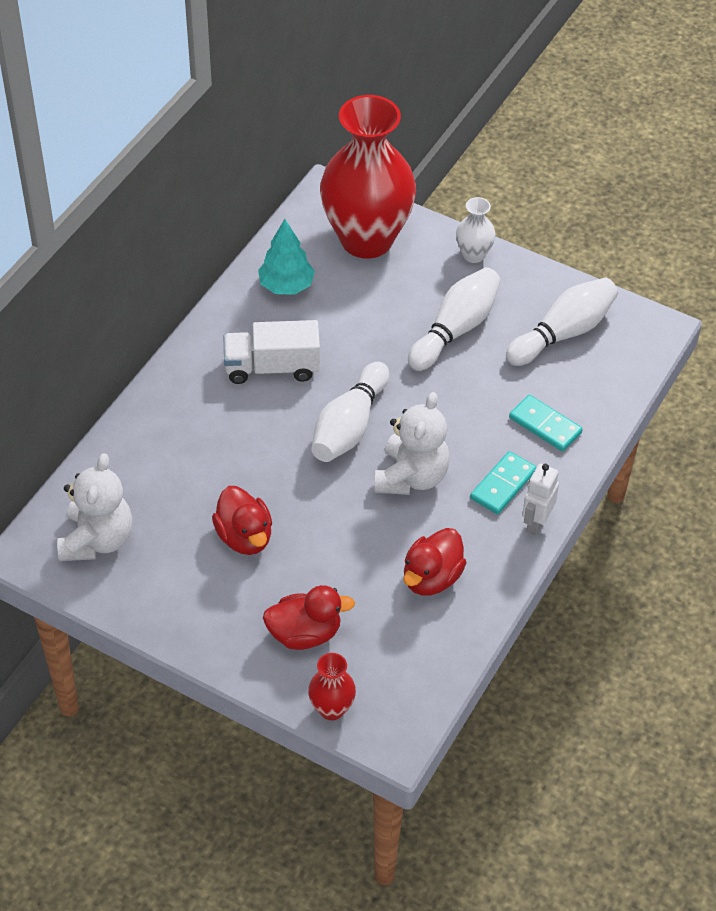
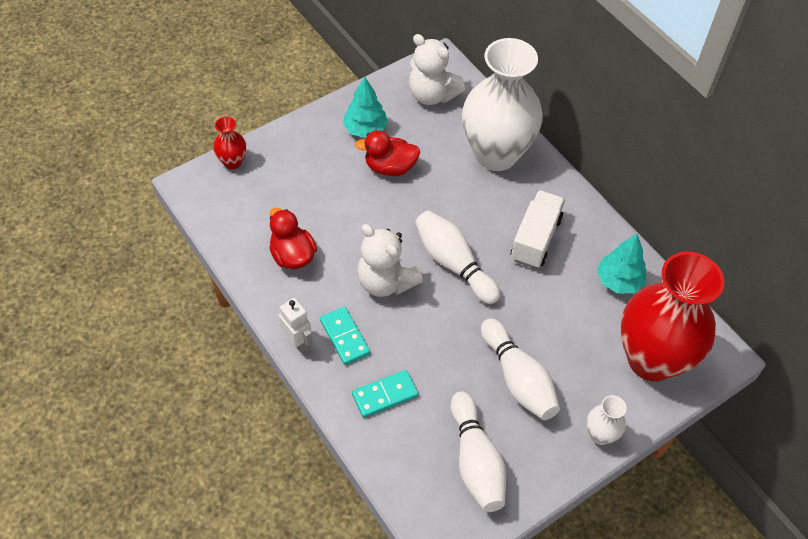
camera: 115 degrees right, 5 degrees up
(165, 441) = (496, 154): none -> white vase
(196, 587) = (365, 129): none -> turquoise tree
(305, 634) = (295, 170): red duck -> none

